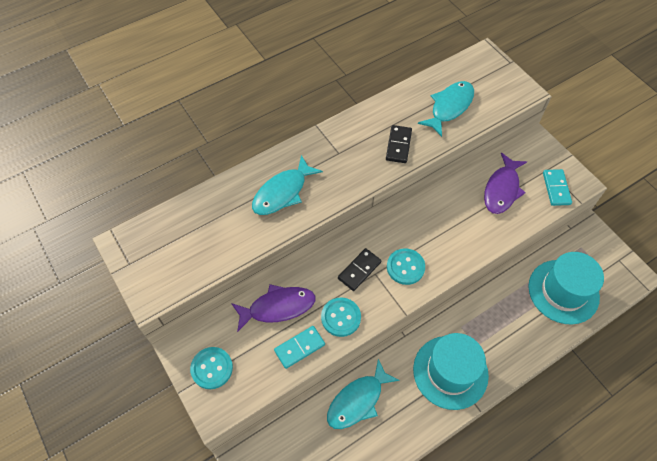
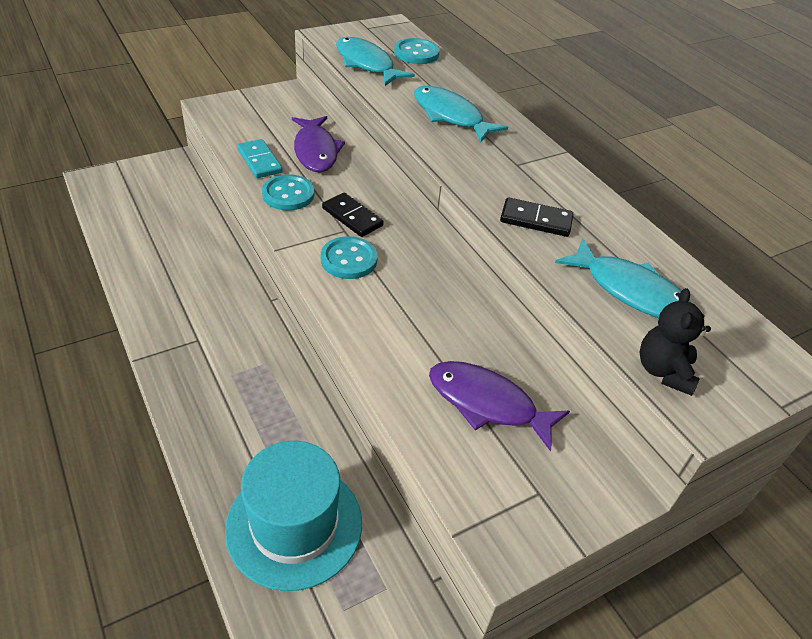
camera: 90 degrees right, 15 degrees down
(212, 368) = (257, 107): turquoise button -> turquoise button (416, 53)
(358, 400) = (199, 246): turquoise fish -> turquoise fish (367, 64)
(450, 372) = (202, 337): turquoise hat -> none
(503, 101) = (663, 371): none -> black teddy bear
(556, 188) = (490, 496): turquoise domino -> none

